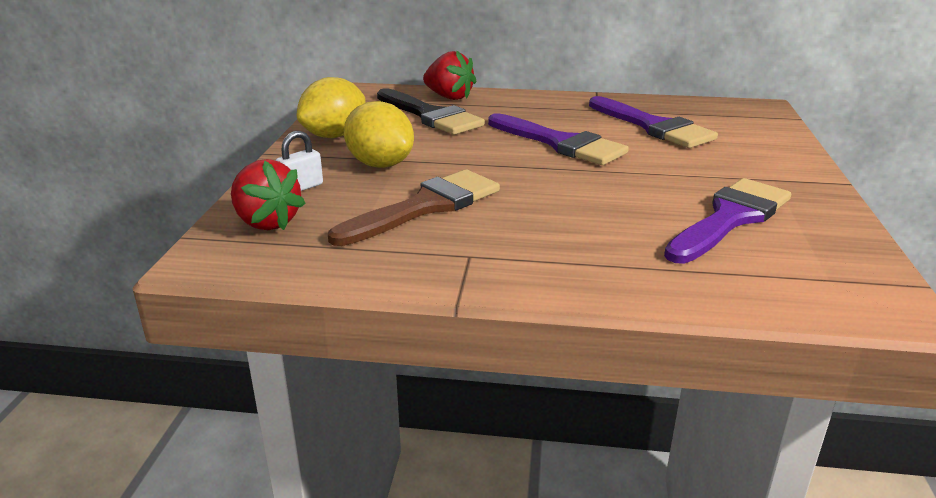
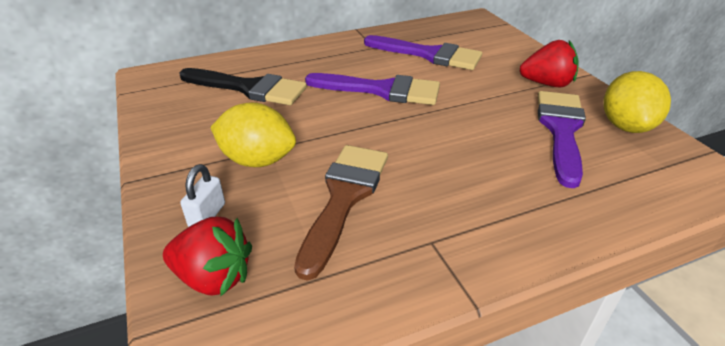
camera: 30 degrees left, 10 degrees up
(334, 135) = (181, 137): yellow lemon -> yellow lemon (625, 126)
(449, 97) = (246, 62): red strawberry -> red strawberry (546, 84)

